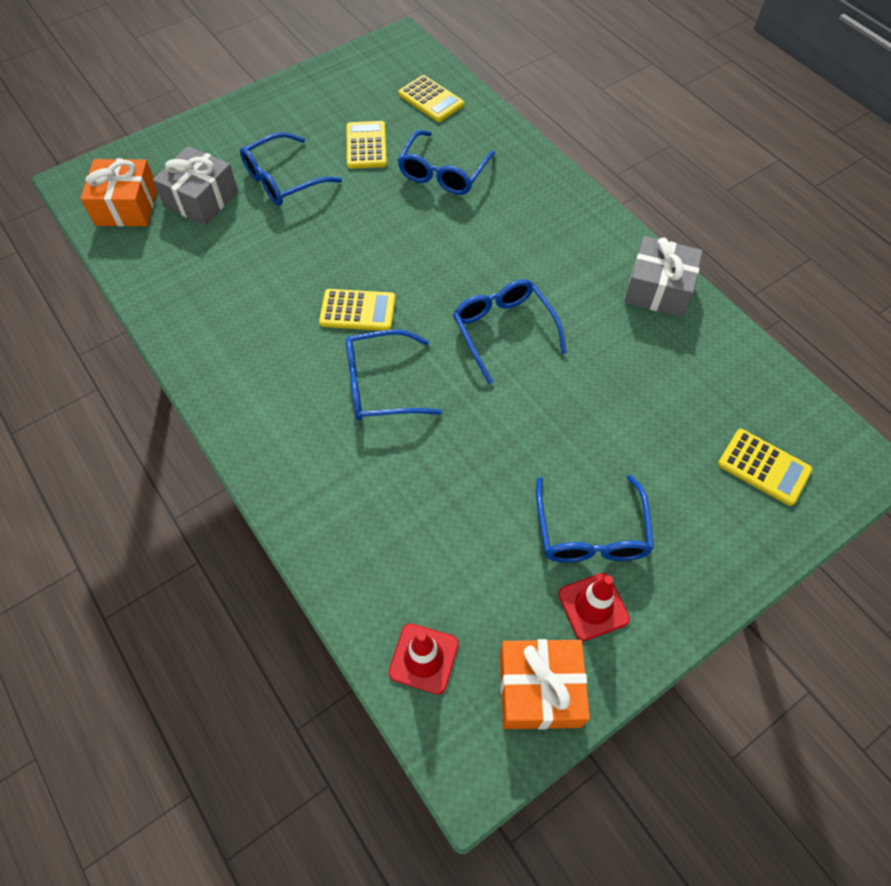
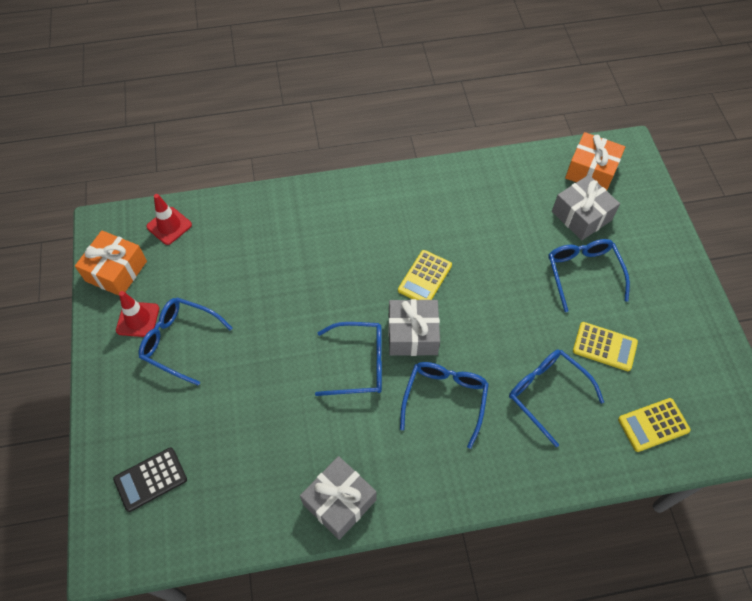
camera: 115 degrees right, 0 degrees up
(381, 385) = (354, 269): blue glasses -> blue glasses (445, 399)
(439, 296) = (412, 334): none -> grey gift
(764, 467) = (150, 479): yellow calculator -> black calculator

